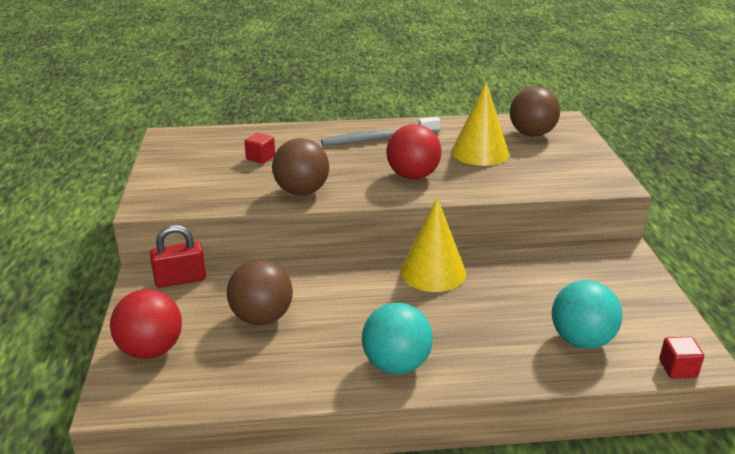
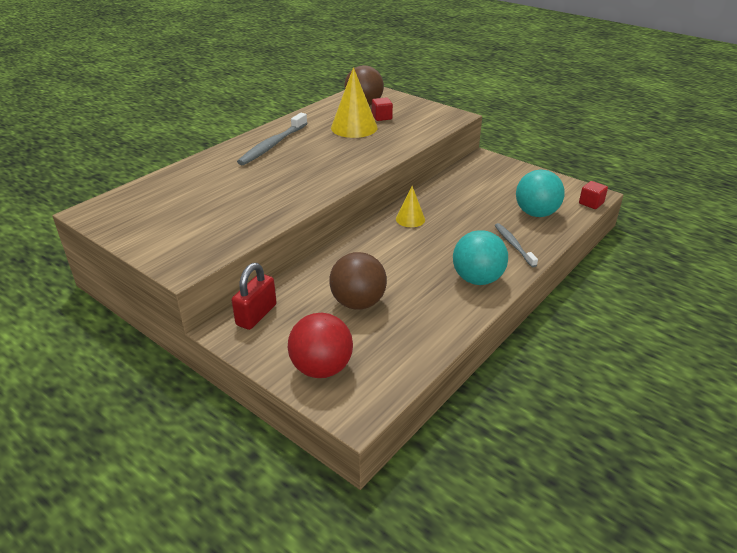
camera: 45 degrees left, 5 degrees up
(260, 158) = (209, 193): red cube -> red cube (382, 117)
(302, 191) = (286, 201): brown ball -> none
(413, 176) = (340, 159): red ball -> none
(433, 272) = (410, 219): yellow cone -> yellow cone, size x0.56
(494, 356) = (513, 245): none -> grey toothbrush

